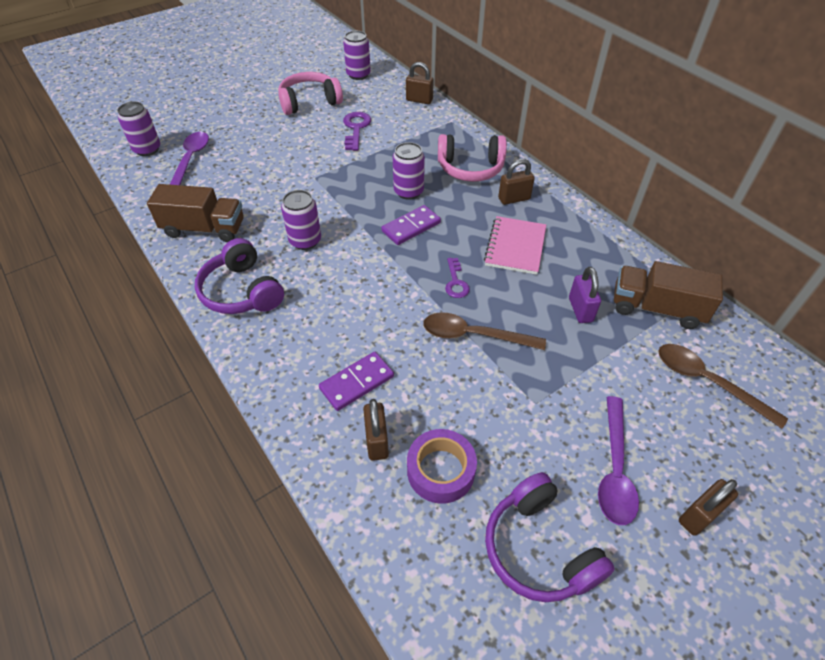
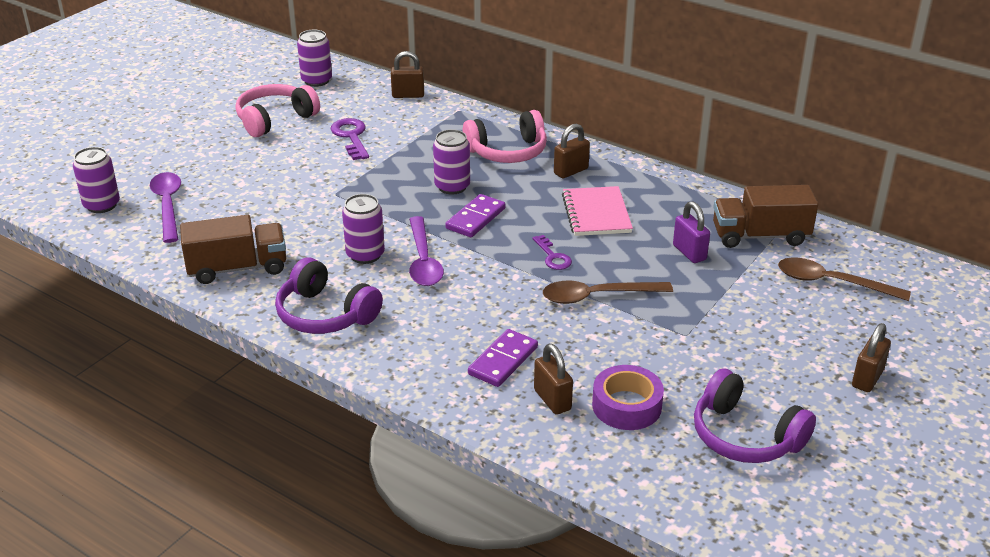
camera: 20 degrees left, 15 degrees down
(614, 469) = (782, 365): purple spoon -> purple spoon (423, 261)

